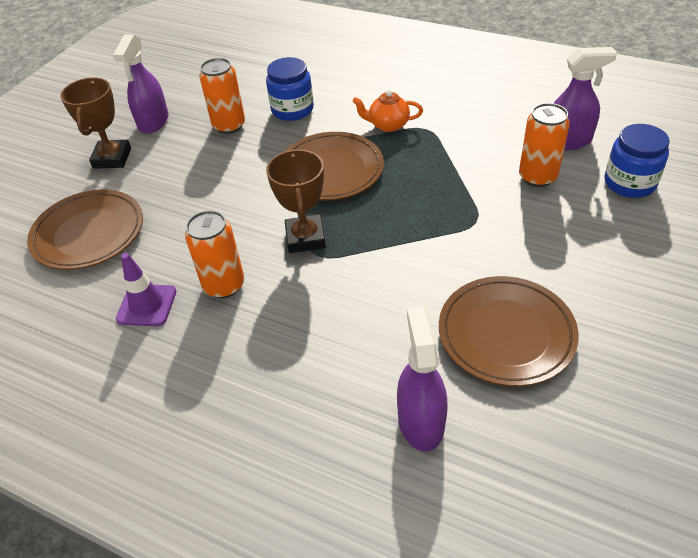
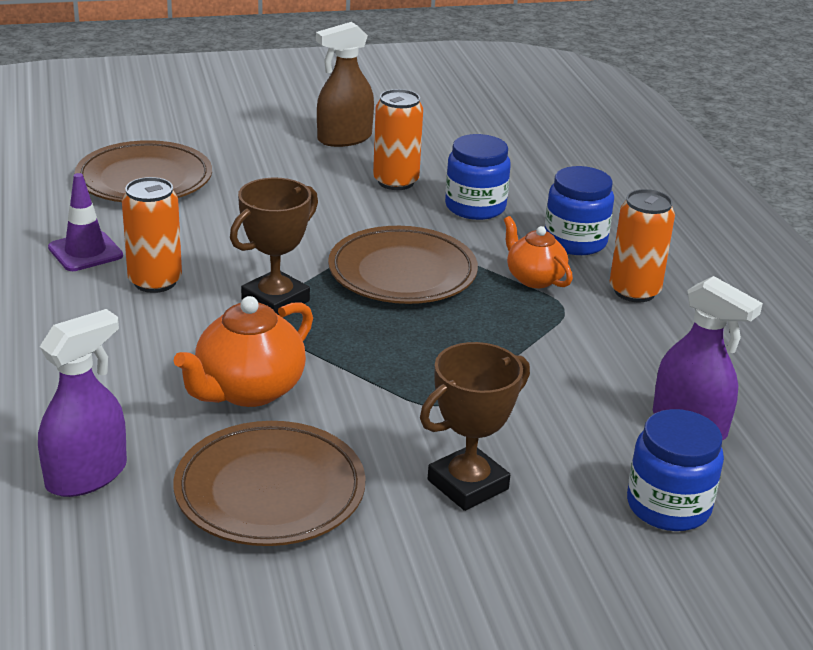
camera: 45 degrees right, 15 degrees down
(112, 158) = (261, 143): brown trophy -> brown trophy (468, 484)
(153, 122) = (344, 138): purple spray bottle -> brown spray bottle
(367, 93) = (575, 241): none -> blue jar
(393, 296) = (248, 390): none -> orange teapot
(537, 177) = (580, 423): orange can -> orange can (634, 291)

